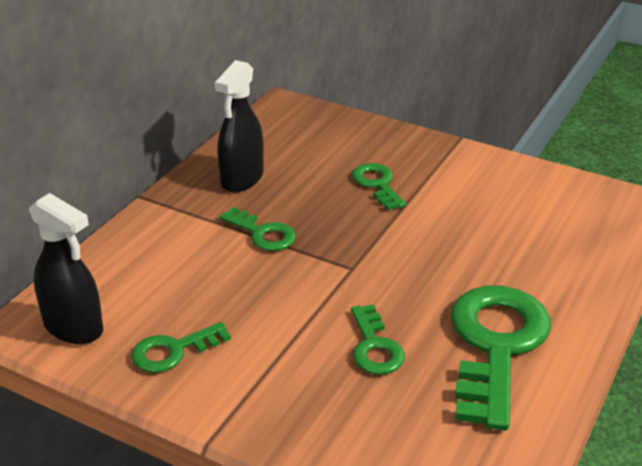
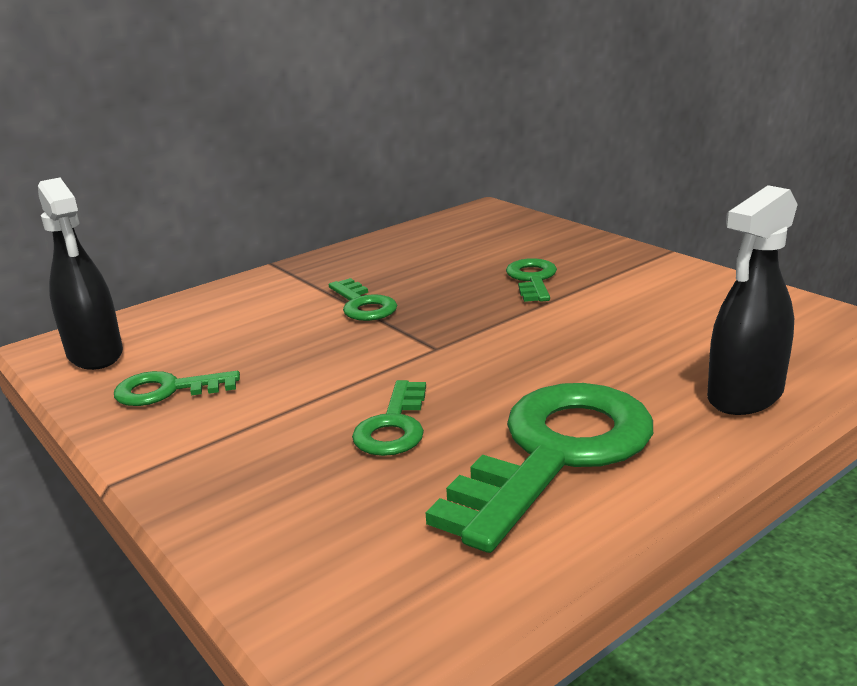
camera: 25 degrees right, 10 degrees down
(242, 179) = (385, 260): black spray bottle -> black spray bottle (745, 396)

